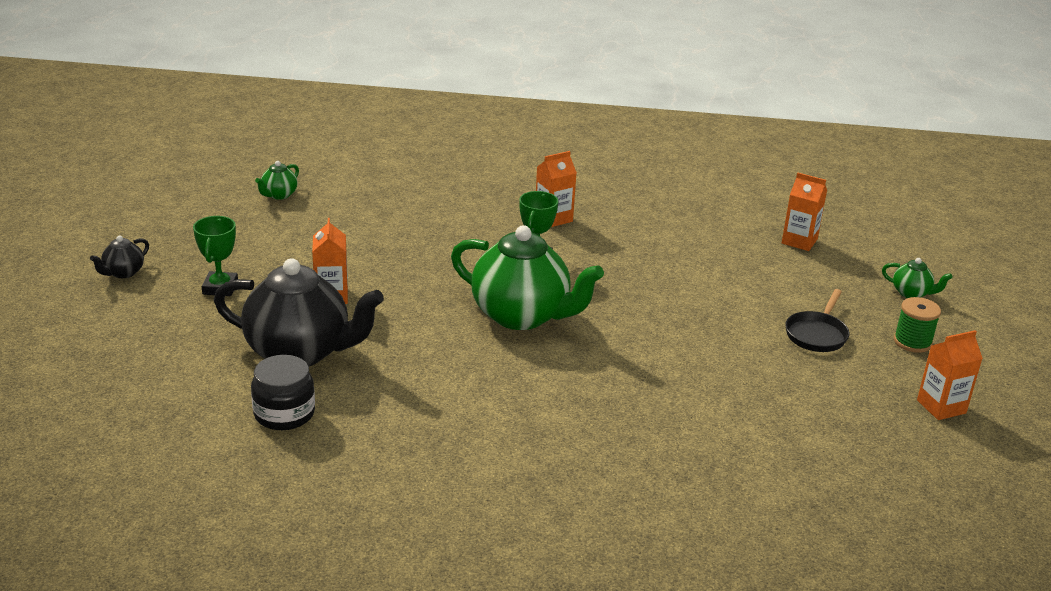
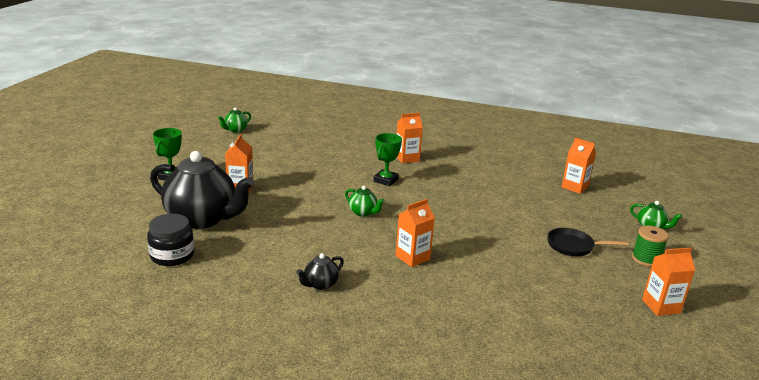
camera: 10 degrees right, 5 degrees down
(123, 273) = (115, 162): black teapot -> black teapot (320, 284)
(522, 315) = (363, 212): green teapot -> green teapot, size x0.43
(612, 377) = (412, 257): none -> orange carton
(817, 334) = (573, 246): black pan -> black pan turned 60 degrees clockwise

